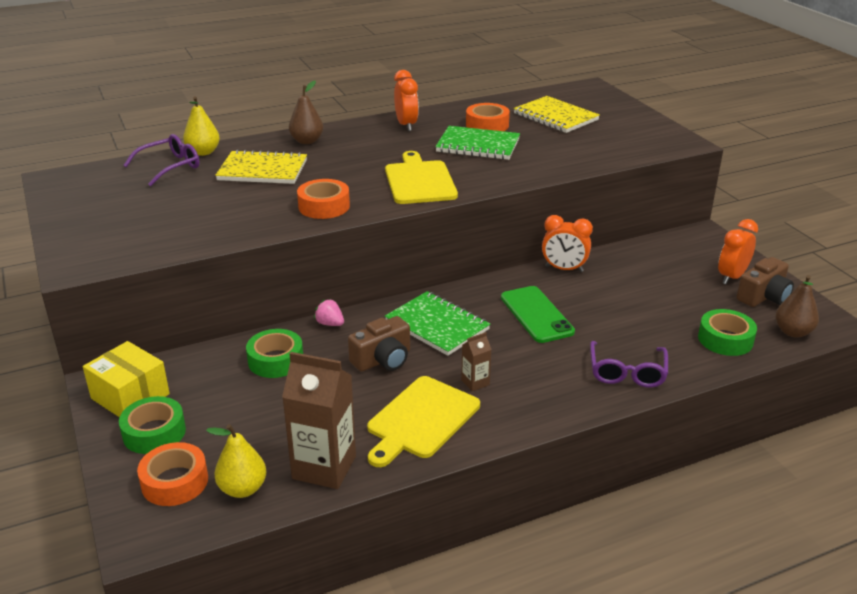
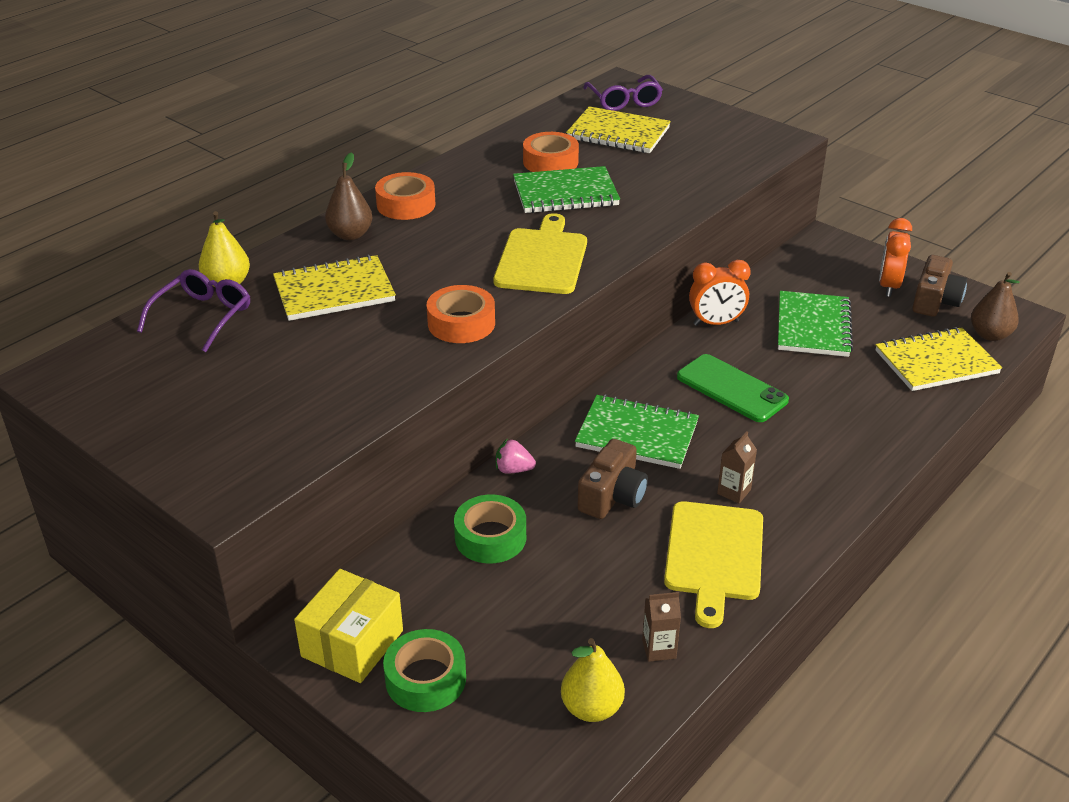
camera: 25 degrees left, 5 degrees up
(130, 396) = (352, 643): yellow box -> yellow box turned 75 degrees counterclockwise
(175, 482) = (506, 730): orange tape -> orange tape (406, 204)
(324, 467) = (659, 649): brown carton -> brown carton, size x0.47
(406, 125) = (454, 183): orange clock -> none
(420, 181) = (542, 259): yellow cutting board -> yellow cutting board turned 45 degrees clockwise
(627, 372) = (873, 430): purple glasses -> purple glasses (624, 101)
(640, 289) = (813, 327): none -> green notebook
(725, 339) = (936, 362): green tape -> yellow notebook

